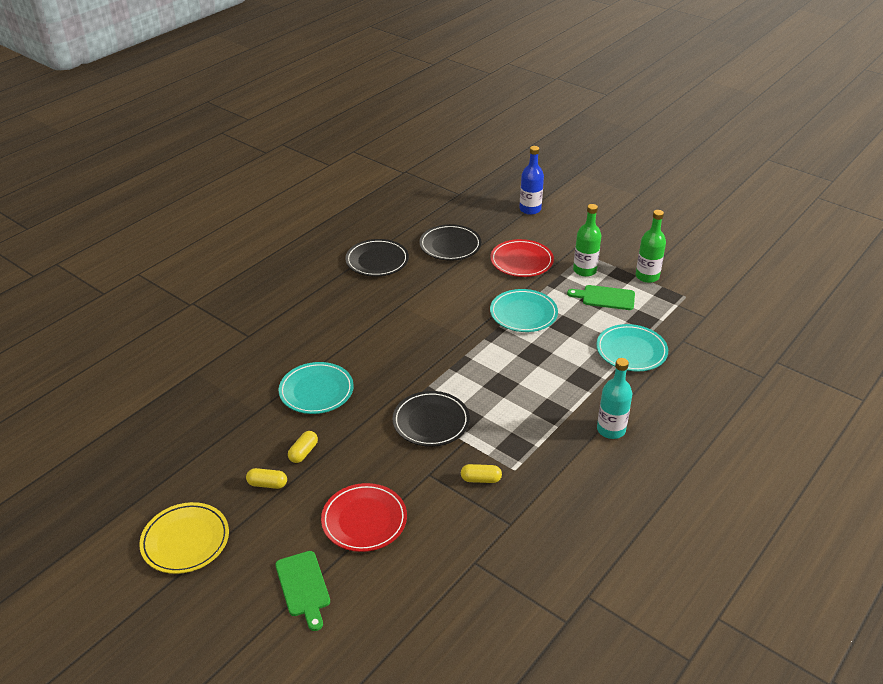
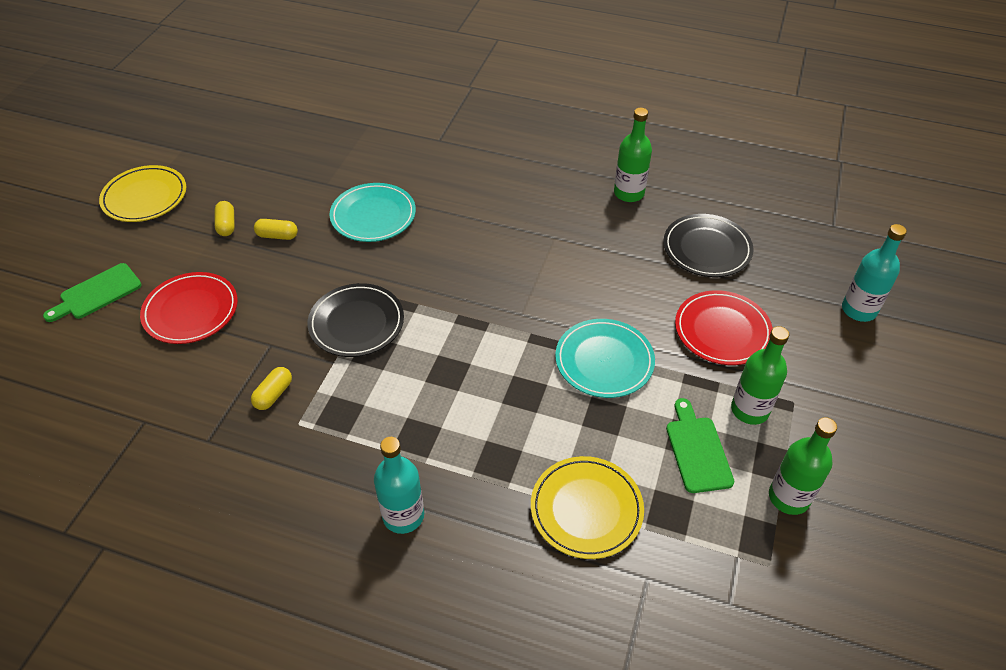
camera: 70 degrees right, 10 degrees up
(377, 261) = (629, 193): black plate -> green bottle
(481, 479) = (274, 394): yellow capsule -> yellow capsule turned 45 degrees clockwise
(530, 209) = (858, 310): blue bottle -> turquoise bottle
(631, 351) = (586, 509): turquoise plate -> yellow plate

